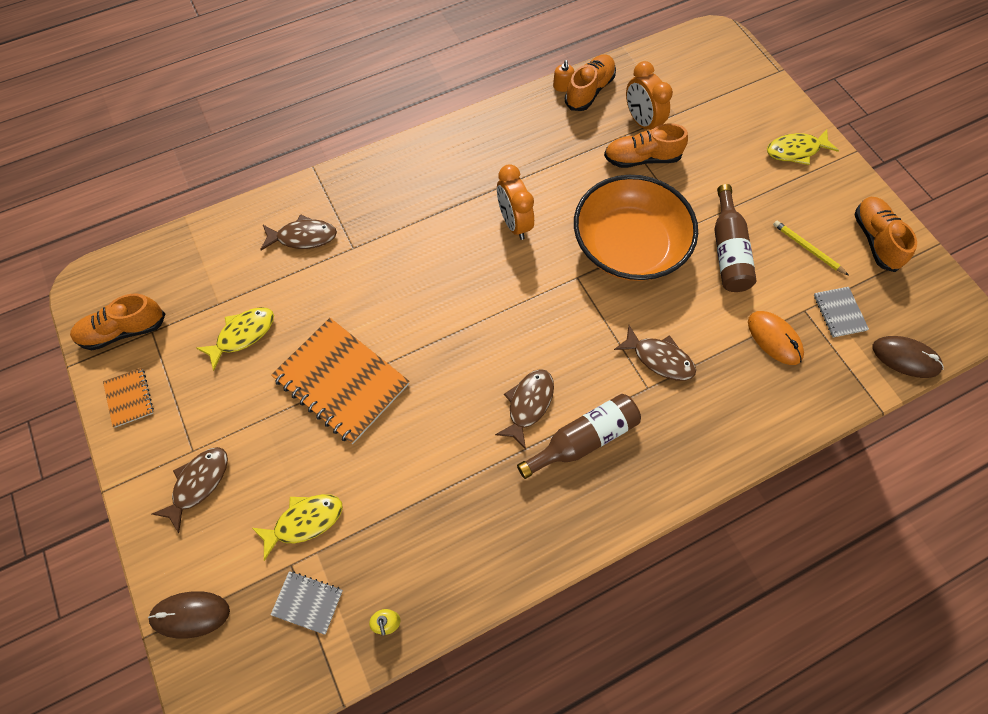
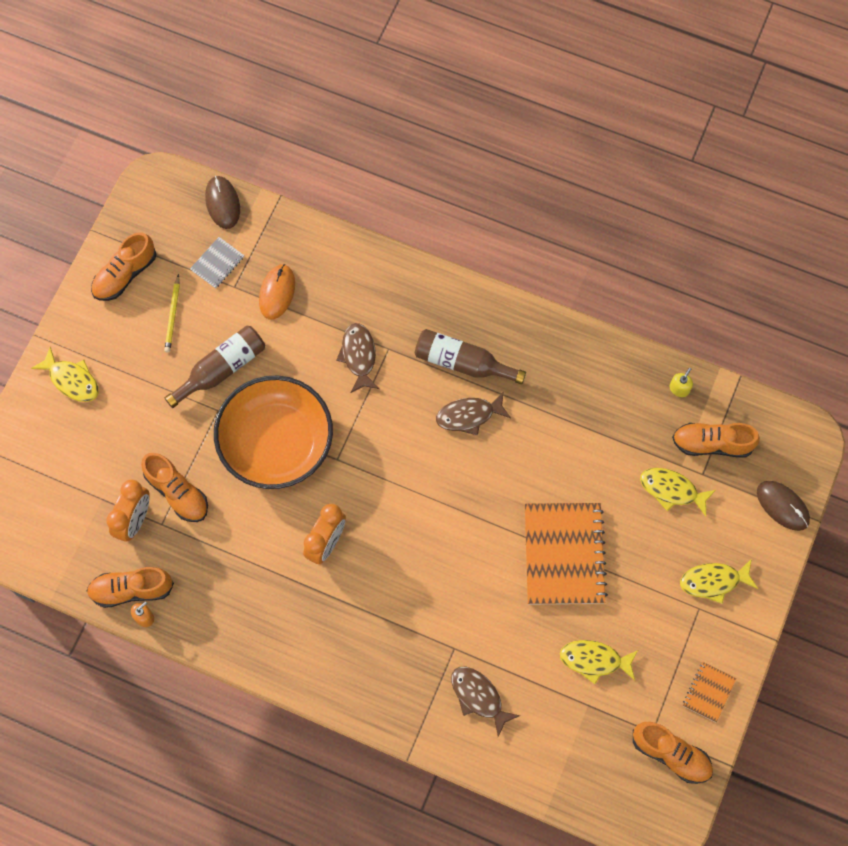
camera: 130 degrees left, 5 degrees up
(198, 483) = (713, 581): brown fish -> yellow fish
(307, 602) = (712, 444): grey notebook -> orange shoe

